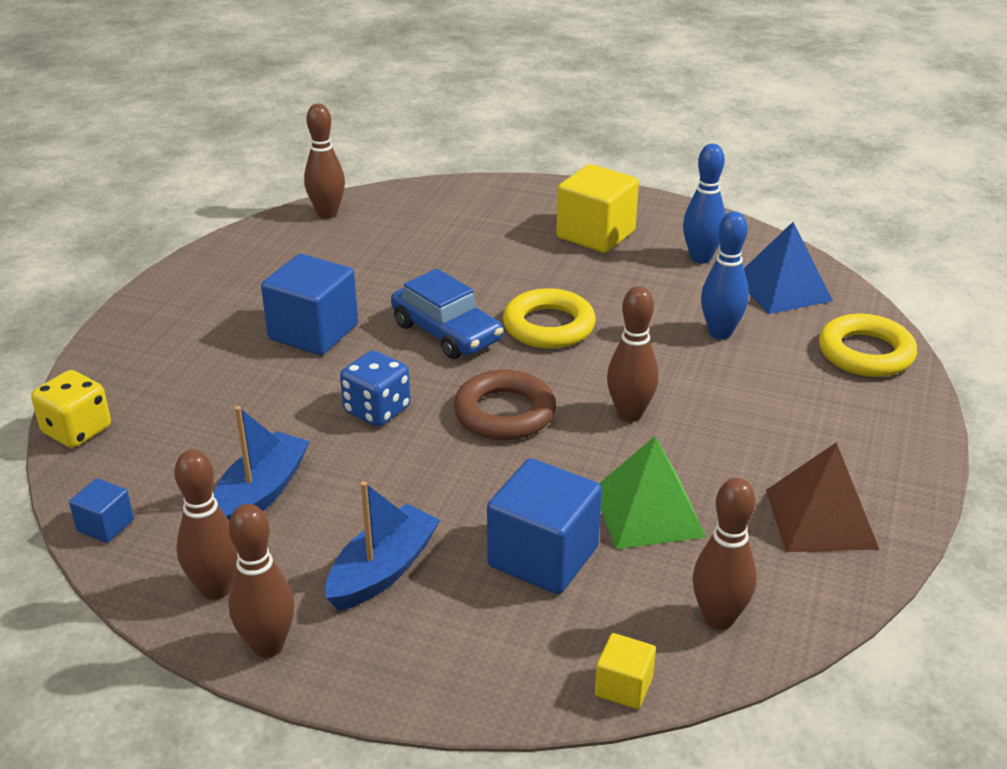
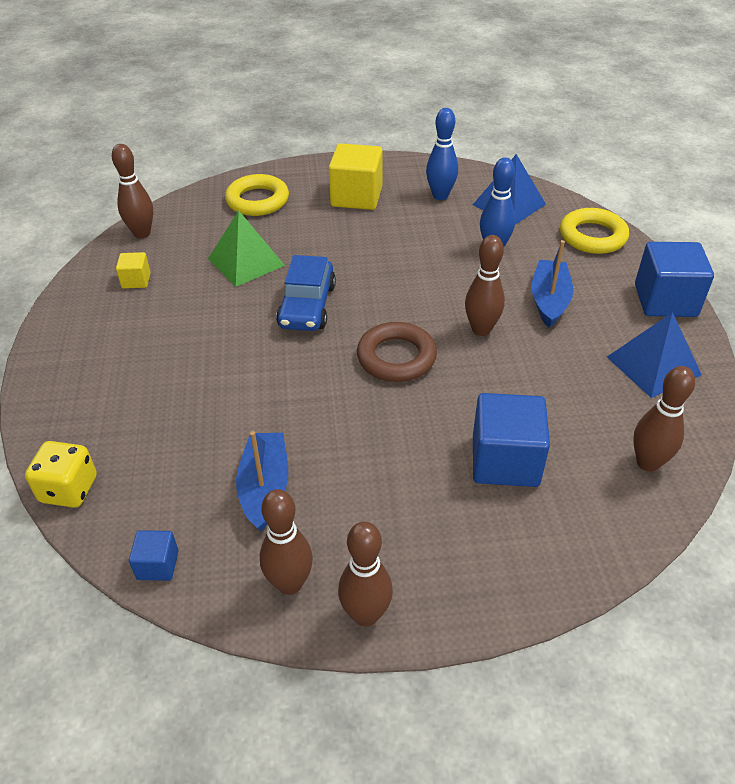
camera: 25 degrees left, 10 degrees up
(313, 332) = (205, 337): blue cube -> blue cube (665, 300)
(377, 410) = (302, 386): blue dice -> none
(383, 570) = (404, 516): blue boat -> blue boat (549, 301)
(446, 332) = (307, 306): blue car -> blue car turned 75 degrees clockwise
(549, 326) = (377, 279): yellow ring -> yellow ring (257, 200)
(623, 686) = (628, 539): yellow cube -> yellow cube (136, 280)
(648, 512) = (547, 400): green pyramid -> green pyramid (246, 262)
(820, 518) = (653, 365): brown pyramid -> blue pyramid

